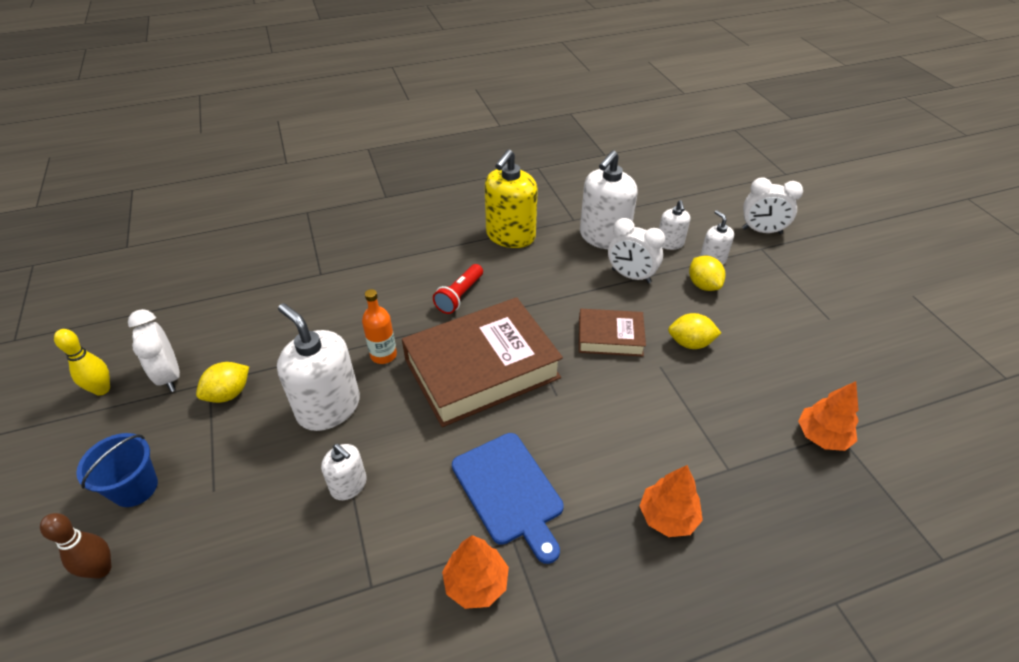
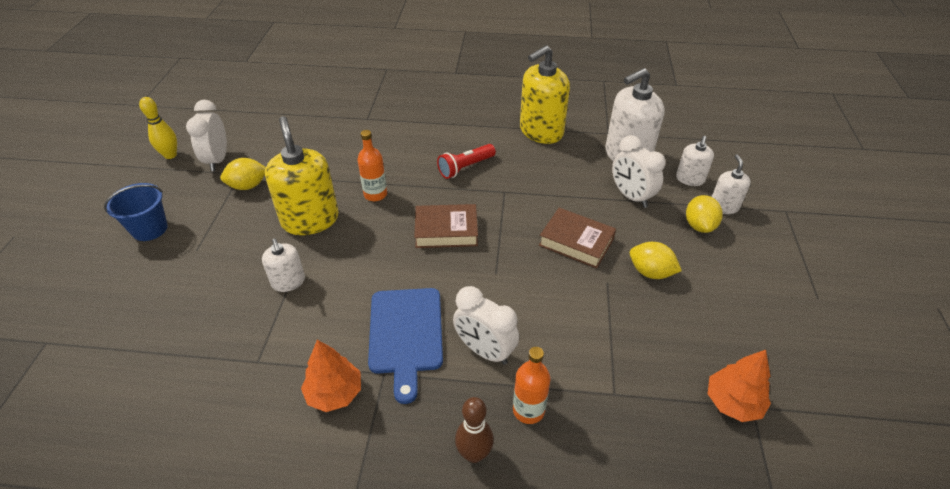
camera: 25 degrees right, 0 degrees up
(101, 569) = (97, 275): brown bowling pin -> brown bowling pin (474, 454)
(328, 407) = (310, 220): white soap dispenser -> yellow soap dispenser
(482, 369) = (446, 231): brown book -> brown book, size x0.51
(667, 517) = (528, 410): orange tree -> orange bottle
(761, 231) = (797, 195): white clock -> white clock (485, 351)

